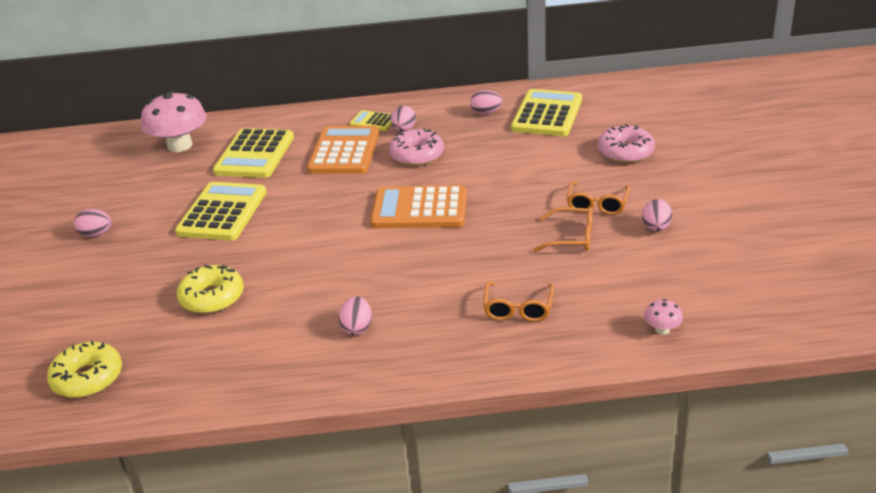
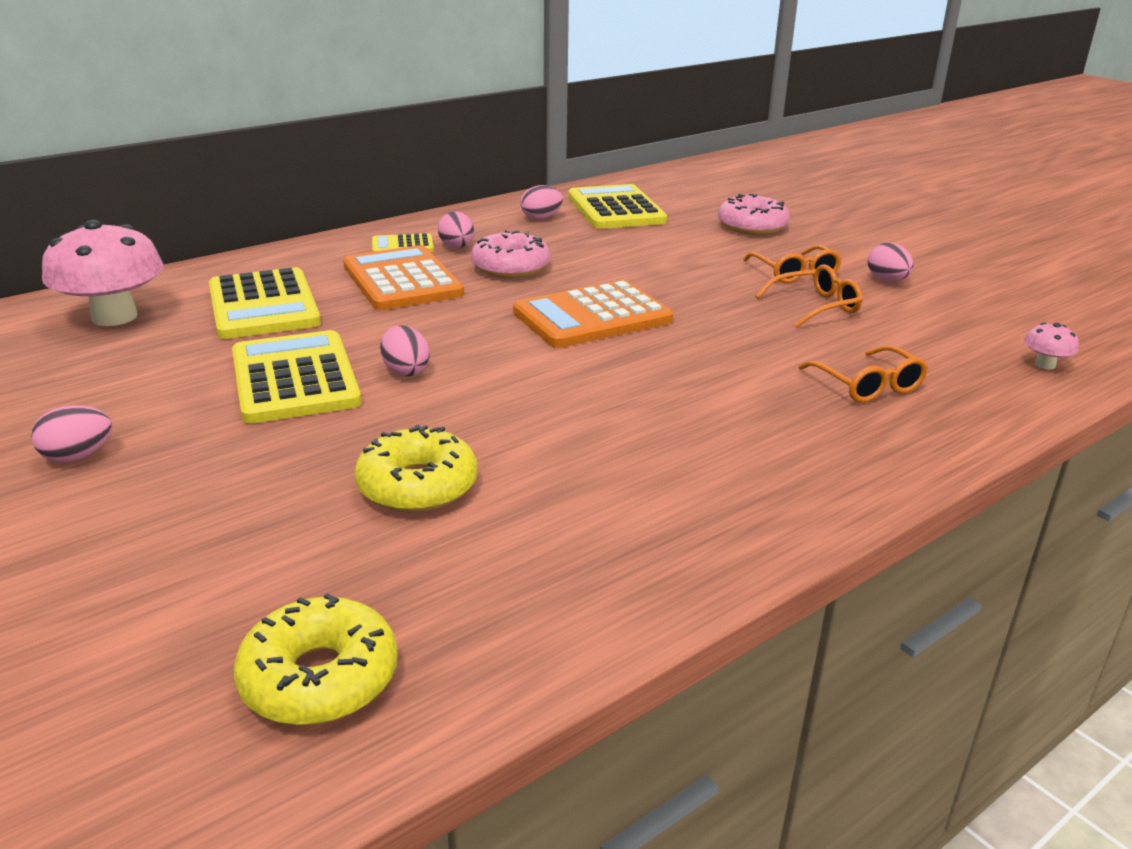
camera: 35 degrees left, 5 degrees down
(357, 328) = (700, 461): pink egg -> pink egg (405, 371)

